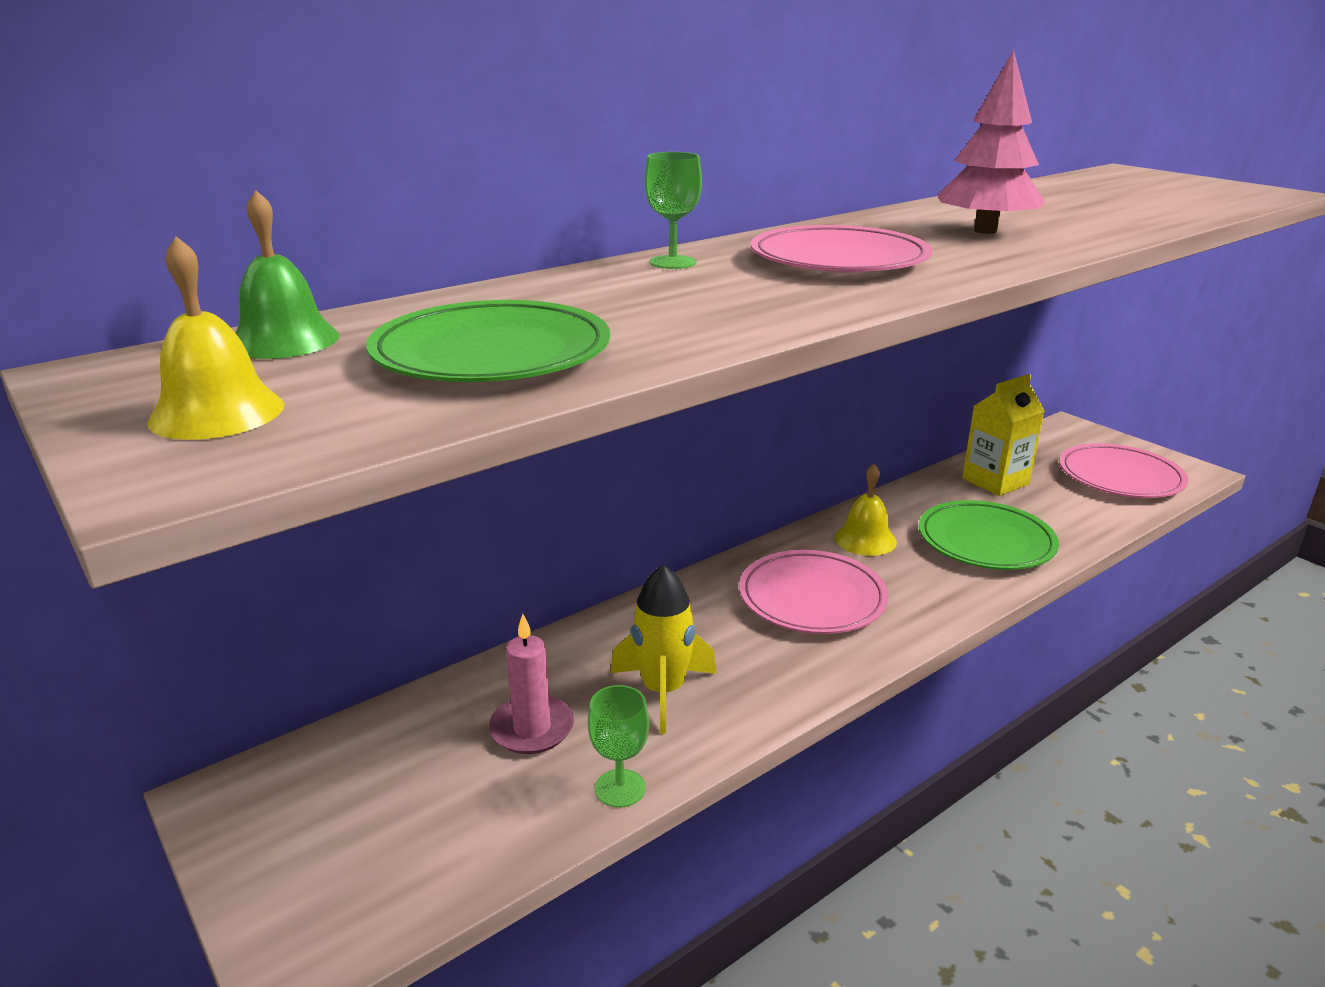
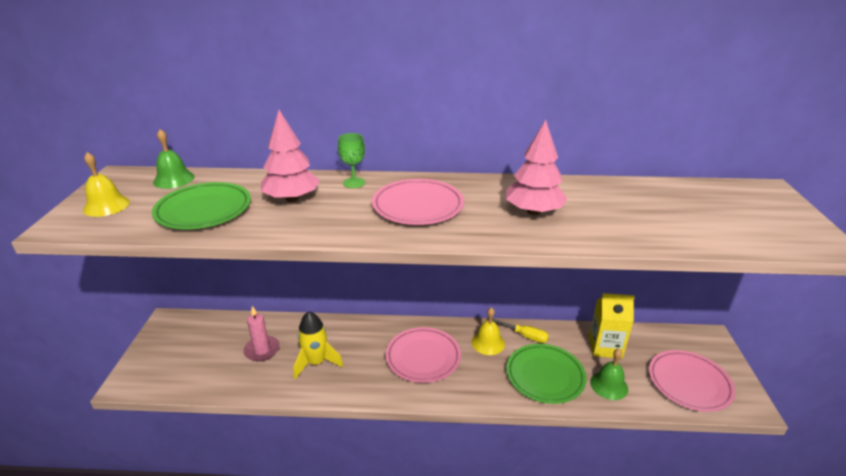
camera: 40 degrees right, 5 degrees up
(620, 788) = (256, 389): green goblet -> none
(623, 300) = (292, 198): none -> pink tree
(893, 511) = (524, 335): none -> yellow screwdriver
(1060, 517) = (609, 385): none -> green bell

